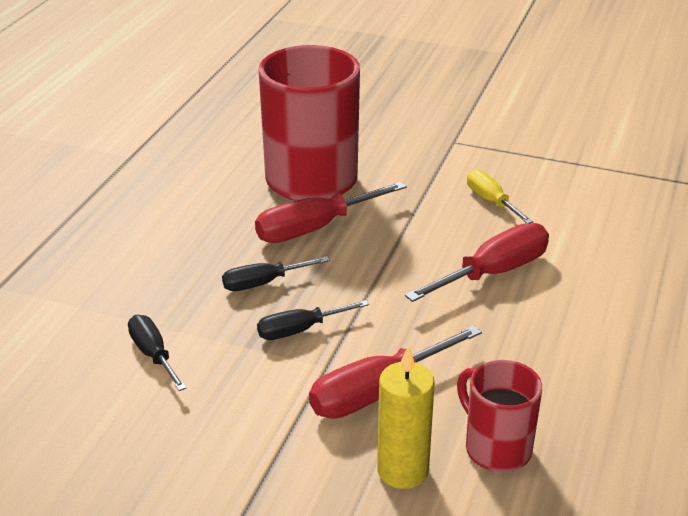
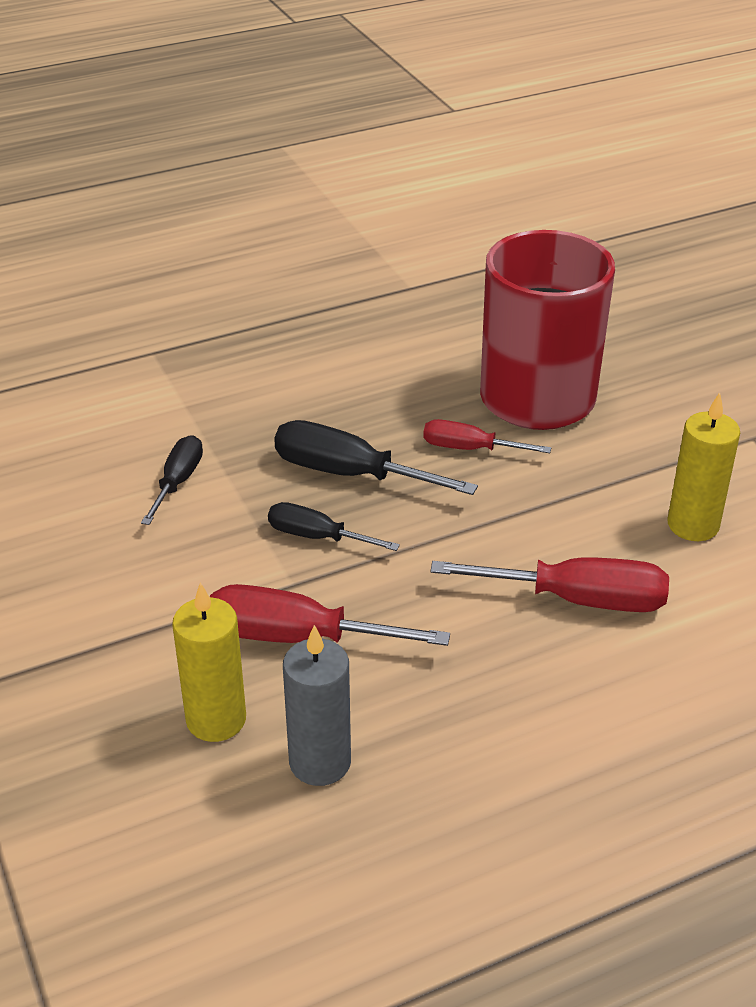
camera: 45 degrees right, 5 degrees up
(263, 283) = (349, 474): black screwdriver -> black screwdriver, size x1.62
(314, 228) = (469, 449): red screwdriver -> red screwdriver, size x0.62
(491, 201) = (693, 525): yellow screwdriver -> yellow candle
(496, 448) = (320, 762): red mug -> grey candle

